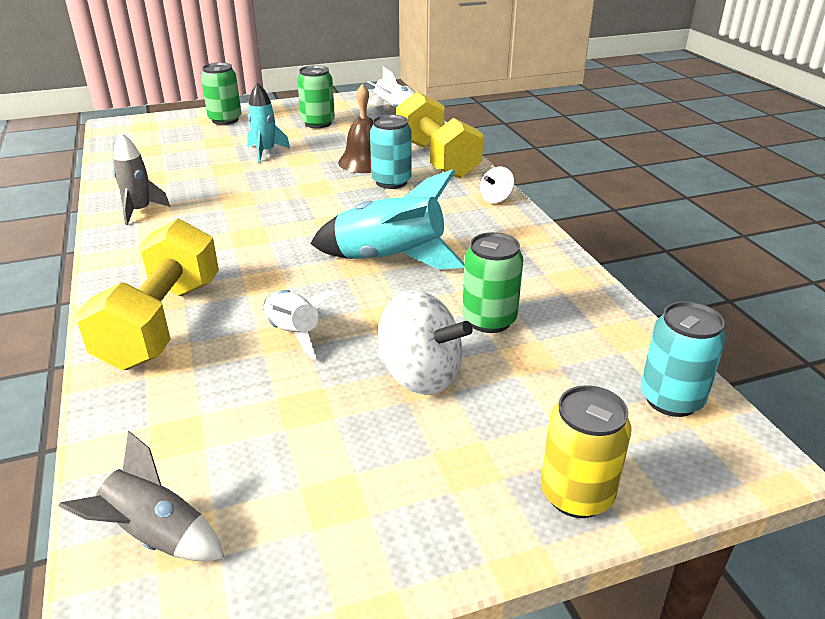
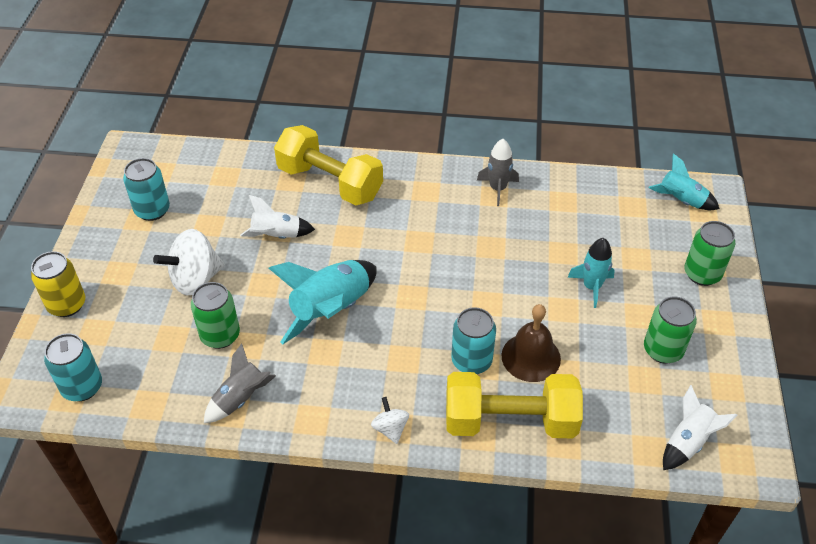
camera: 115 degrees right, 15 degrees up
(132, 134) = (681, 201): none -> turquoise rocket
(156, 536) = (168, 163): grey rocket -> grey rocket (240, 399)
(303, 493) = (152, 210): none -> turquoise can

